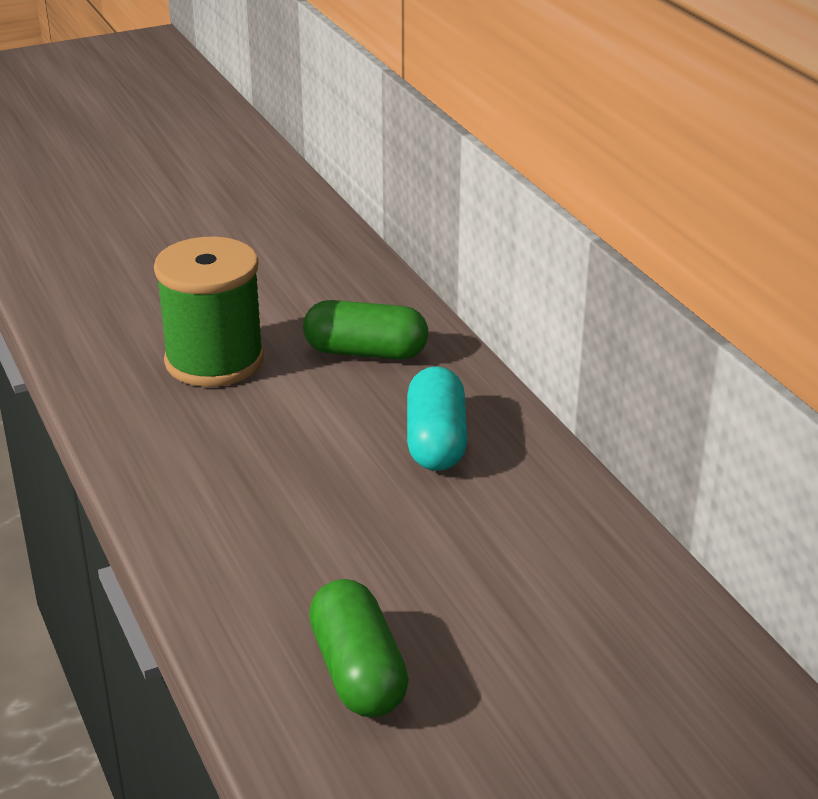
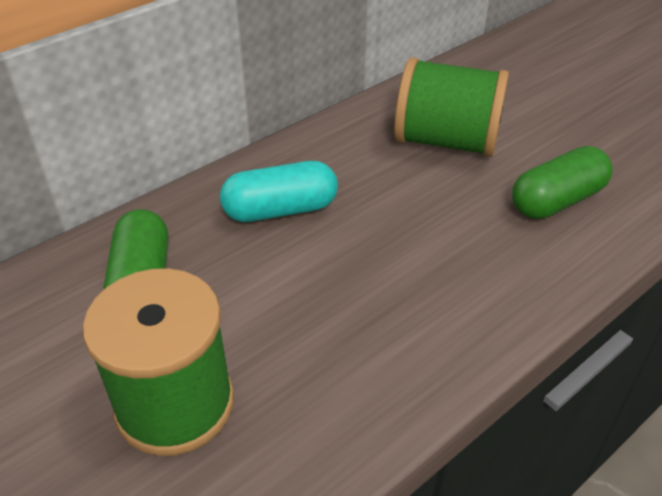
camera: 105 degrees left, 10 degrees up
(529, 603) = (446, 141): none -> green spool

